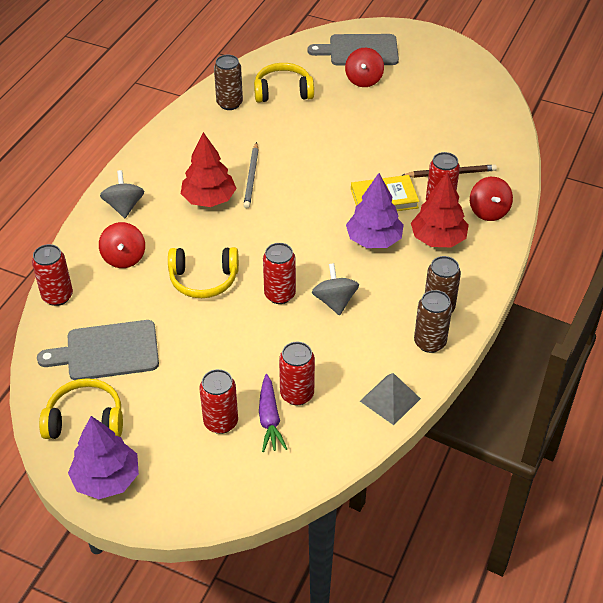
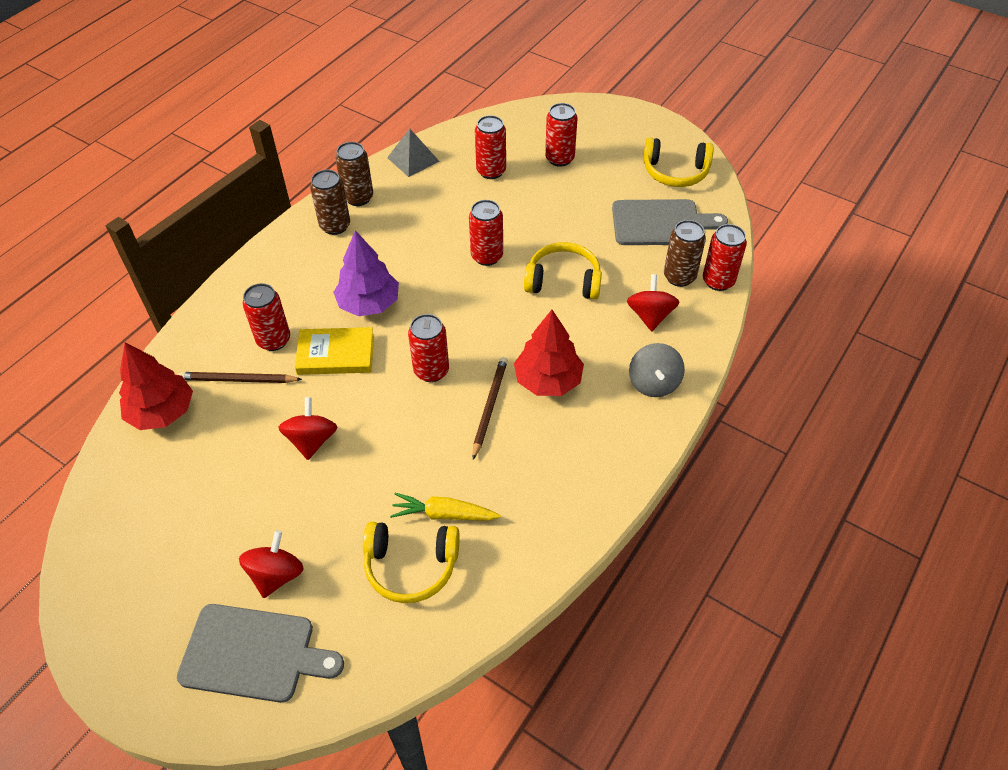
camera: 170 degrees left, 5 degrees up
(106, 479) = (653, 132): purple tree -> none
(229, 103) = (499, 551): brown can -> brown can (679, 277)
(251, 177) = (489, 407): grey pencil -> brown pencil
(269, 116) = (444, 514): none -> yellow carrot
(269, 419) = (518, 156): purple carrot -> none
(303, 195) = (431, 371): none -> red can
(335, 301) = (433, 243): grey spinning top -> none
(438, 239) = (298, 296): red tree -> red tree (162, 412)
(488, 211) = (224, 322): red spinning top -> red spinning top (312, 440)

